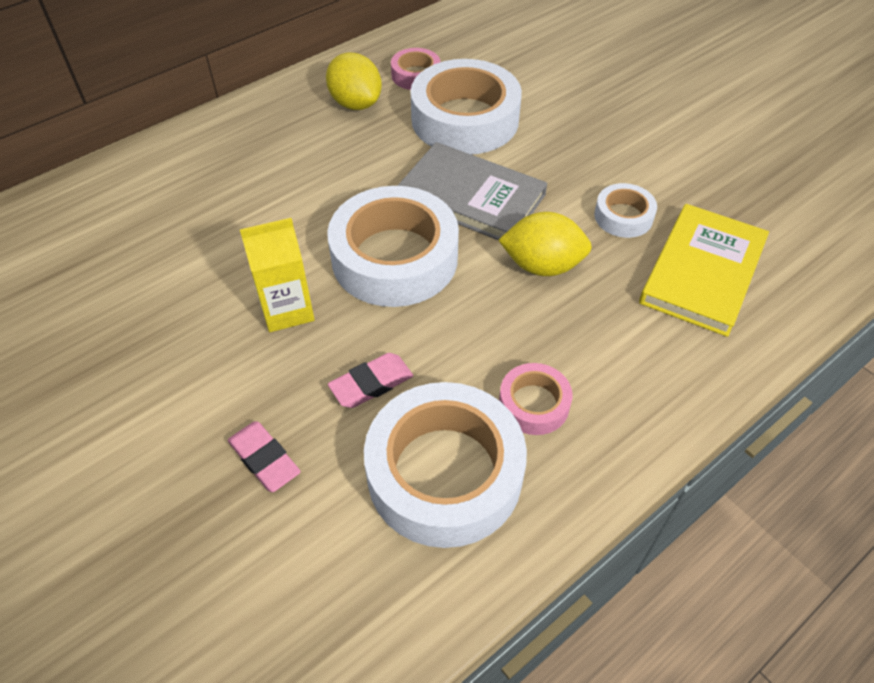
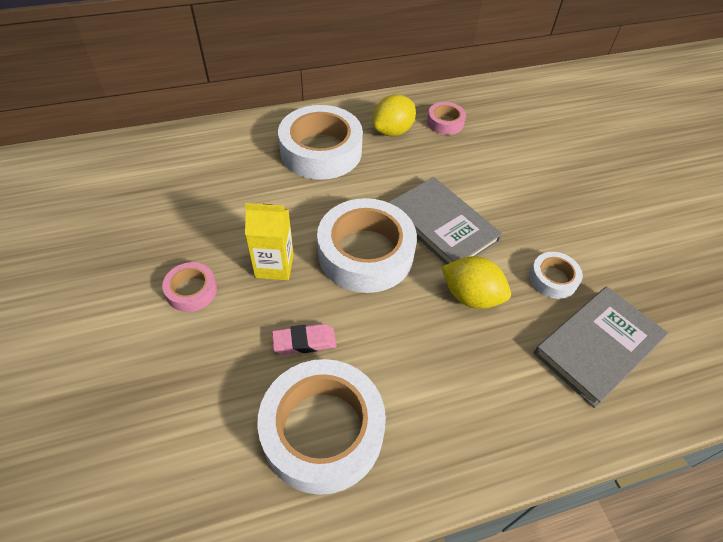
camera: 20 degrees right, 0 degrees up
(264, 459) = (207, 369): pink eraser -> none
(355, 103) = (393, 131): yellow lemon -> yellow lemon turned 60 degrees clockwise
(465, 119) = (465, 165): white tape -> white tape (321, 151)
(534, 404) = (413, 403): pink tape -> pink tape (192, 291)
(702, 272) = (597, 346): yellow book -> grey book

